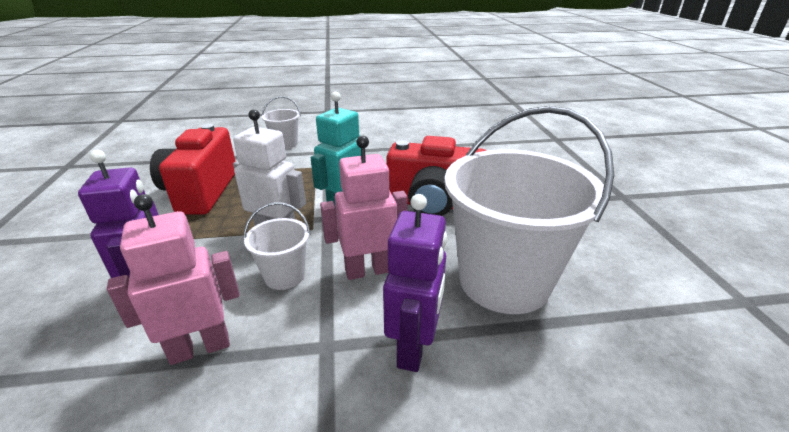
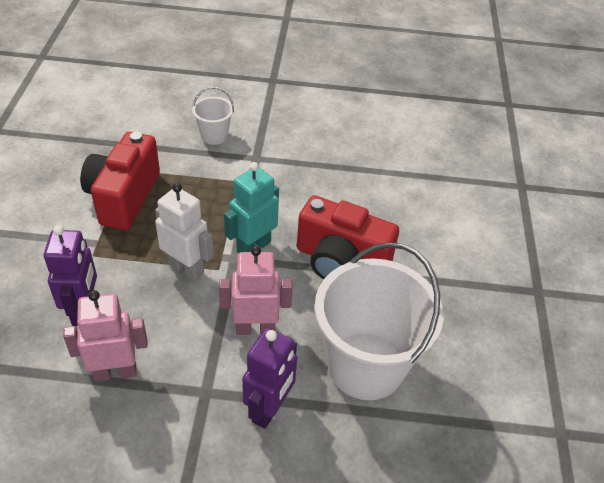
camera: 10 degrees right, 15 degrees up
(284, 276) = (185, 318): white bucket -> none

